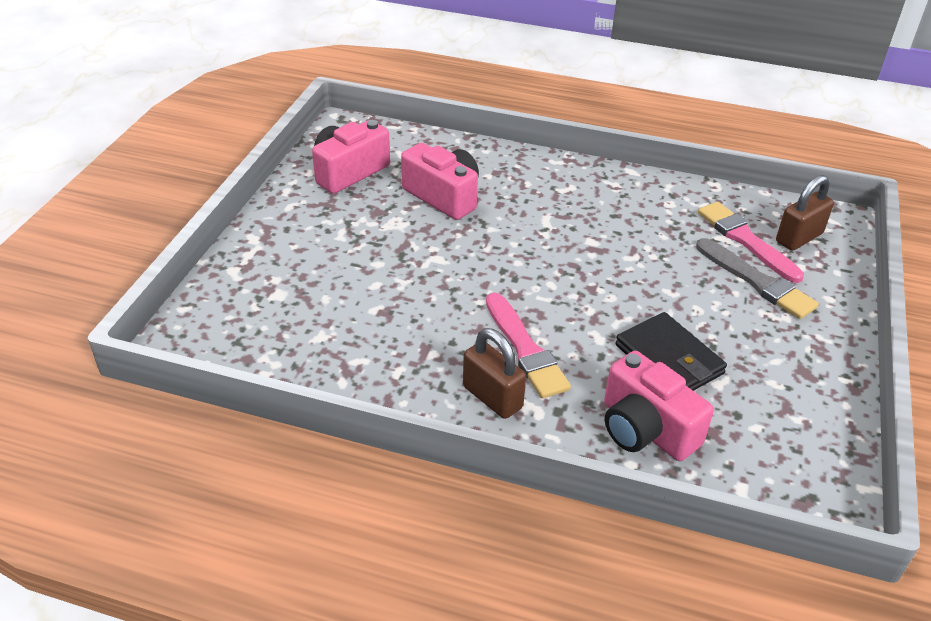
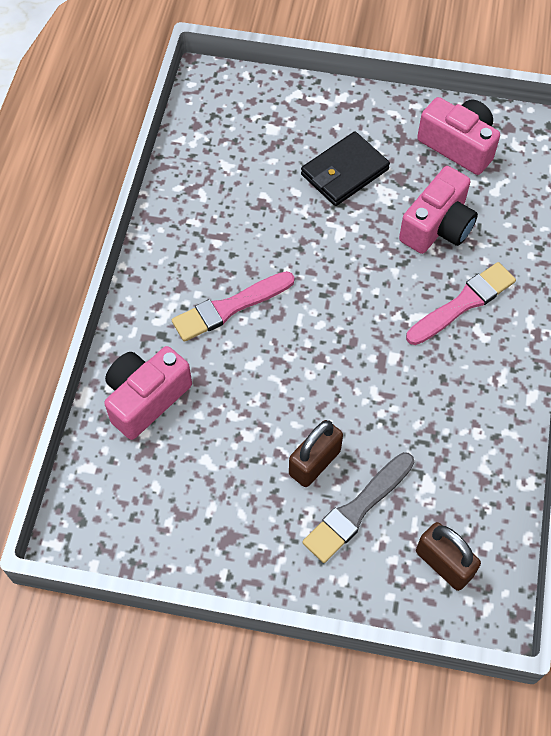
camera: 85 degrees right, 20 degrees up
(492, 397) = (171, 287): brown padlock -> brown padlock (314, 462)
(669, 359) = (231, 420): black wallet -> black wallet (344, 172)
(746, 240) = (427, 506): pink brush -> pink brush (463, 303)

